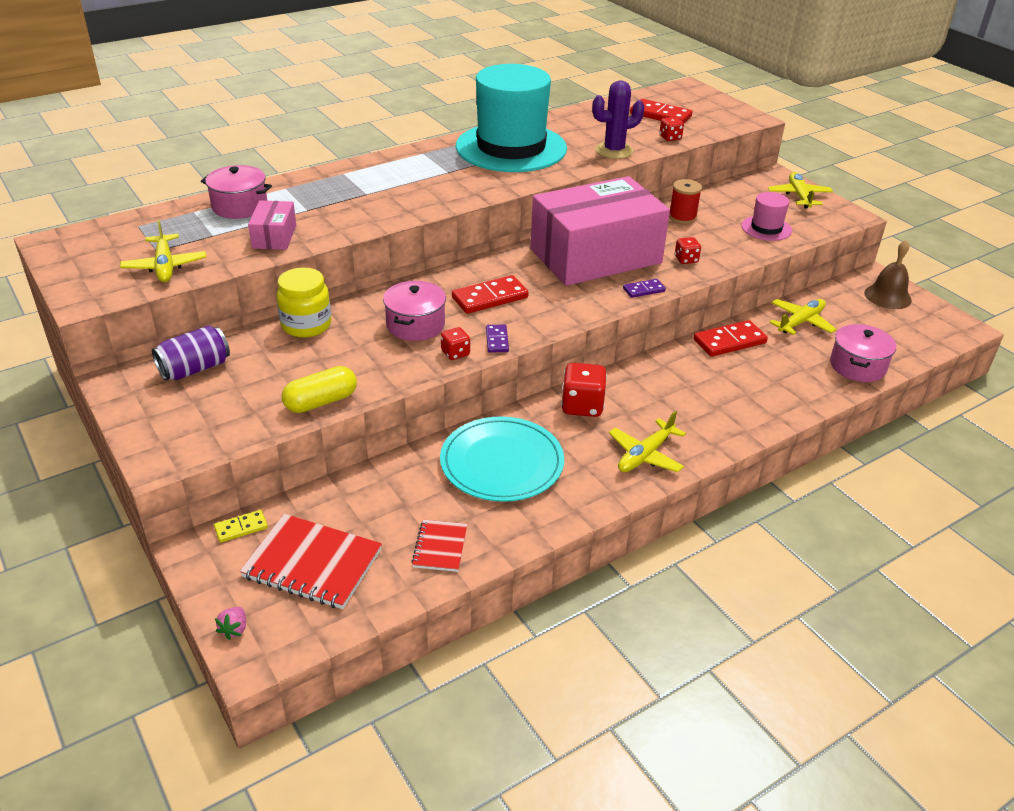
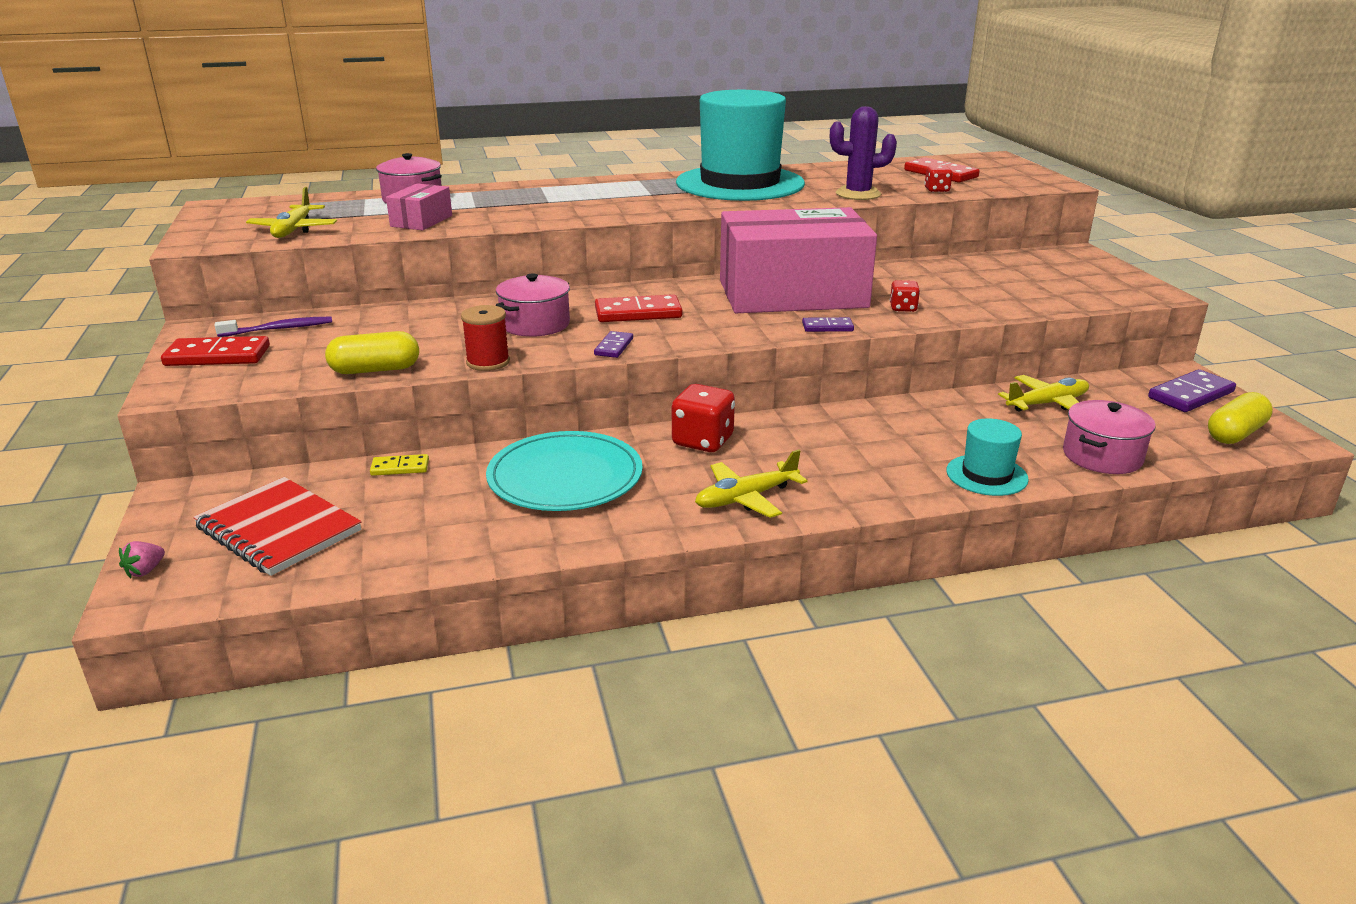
camera: 20 degrees right, 10 degrees down
(195, 369) = (279, 329): purple can -> purple toothbrush
(241, 528) = (237, 485): yellow domino -> yellow domino (400, 468)
(306, 325) = (421, 311): yellow jar -> none
(440, 547) = (428, 541): red notebook -> none
(455, 353) = (557, 351): red dice -> none
(682, 217) = (927, 274): red spool -> red spool (488, 362)
(729, 341) = (936, 409): red domino -> red domino (217, 356)
(766, 228) = (1030, 293): pink hat -> none
(793, 399) = (986, 475): none -> turquoise hat
(799, 196) = (1096, 271): yellow plane -> none
(887, 296) = (1190, 395): brown bell -> purple domino
(929, 329) = (1235, 434): none -> yellow capsule

